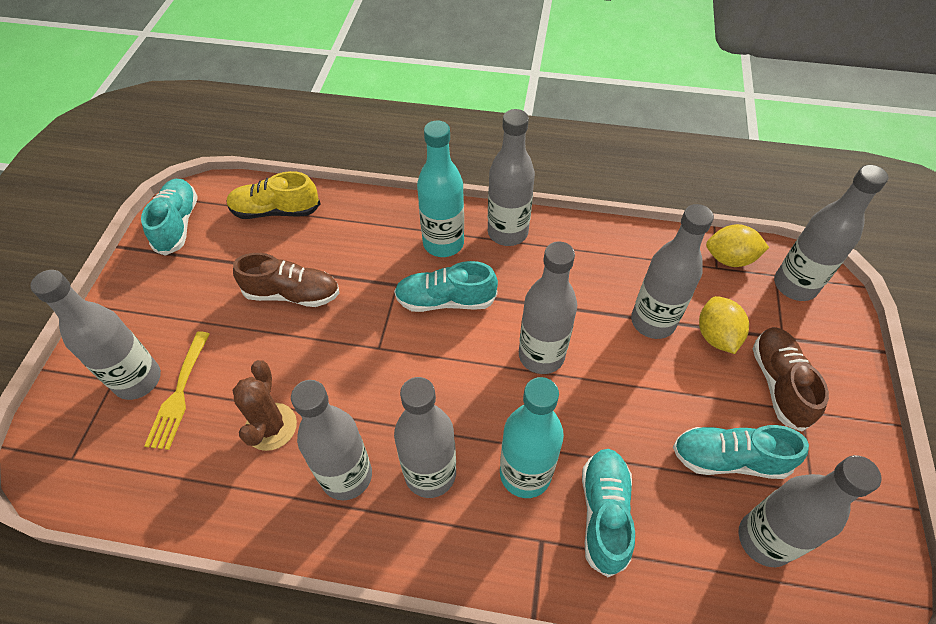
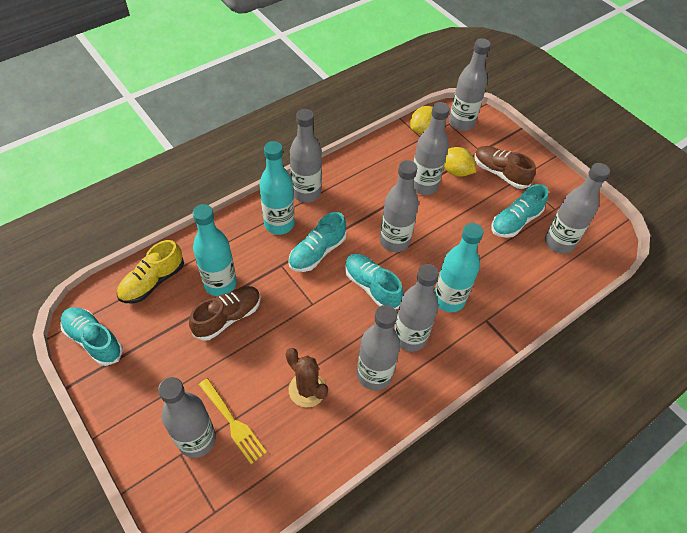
camera: 50 degrees left, 0 degrees up
(324, 257) = (220, 283): none -> turquoise bottle
(604, 514) = (496, 286): turquoise shoe -> turquoise shoe (371, 286)

